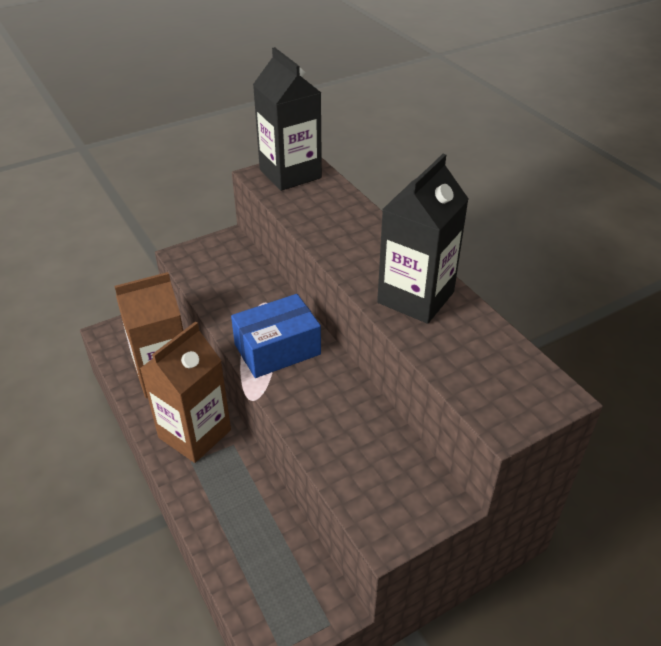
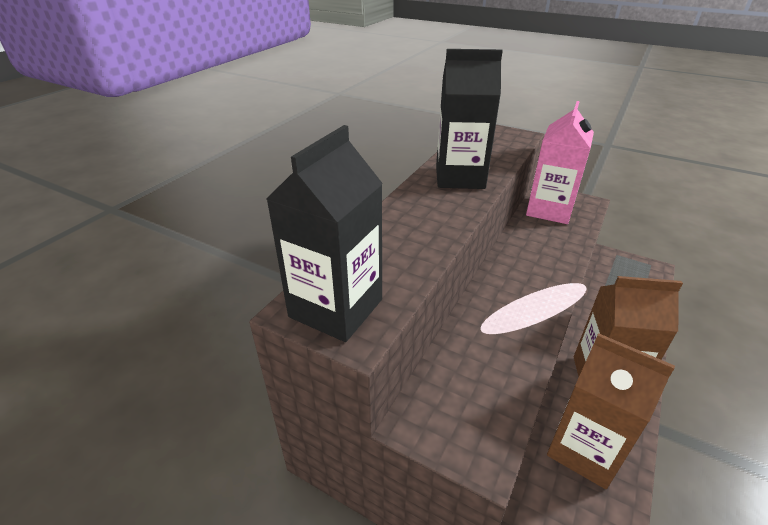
camera: 120 degrees left, 5 degrees down
(277, 349) = (525, 294): blue box -> none
(395, 470) = (549, 210): none -> pink carton

